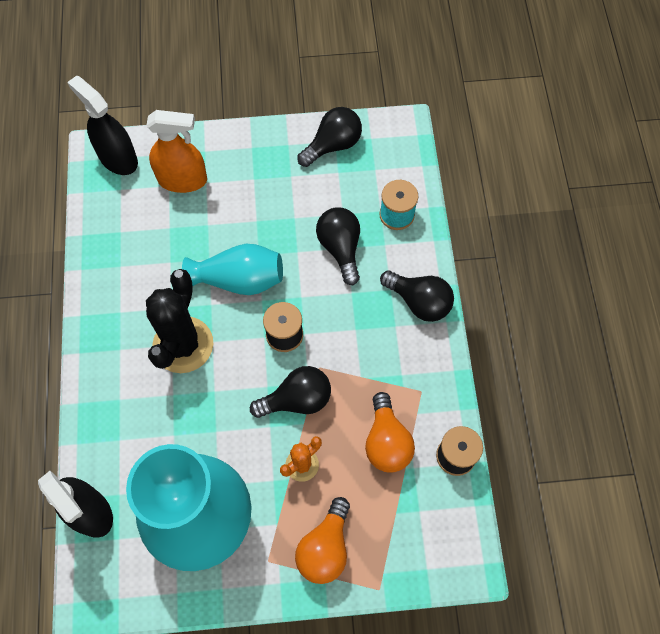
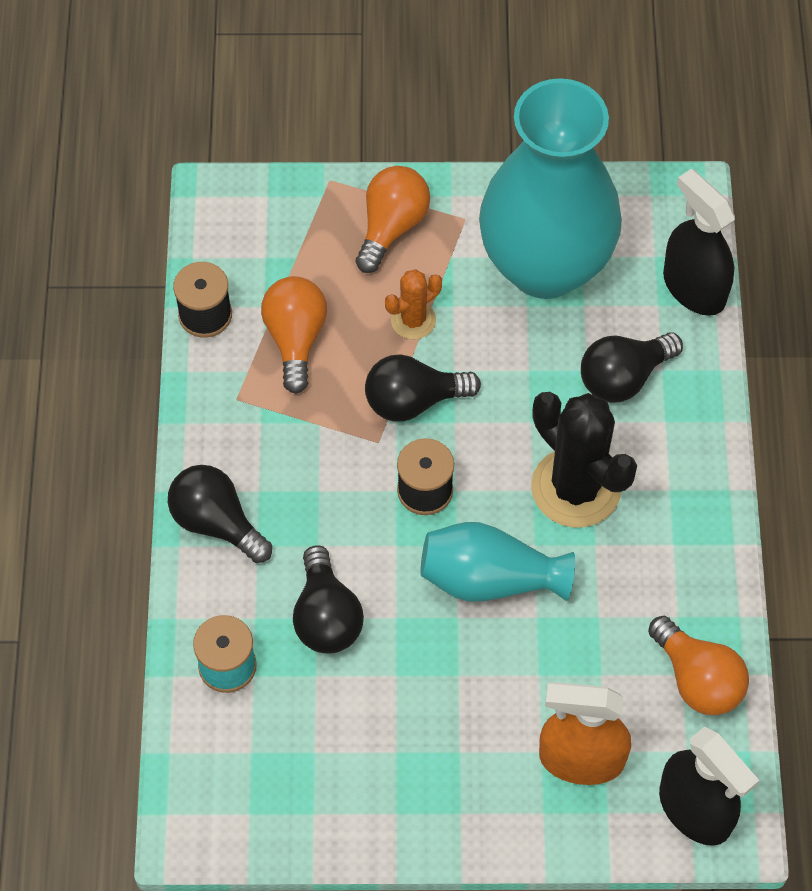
camera: 175 degrees left, 5 degrees down
(110, 229) = (697, 679): none -> orange light bulb
(183, 345) = (576, 488): black cactus -> black cactus turned 60 degrees counterclockwise
(333, 145) = (317, 804): black light bulb -> black light bulb (623, 377)

